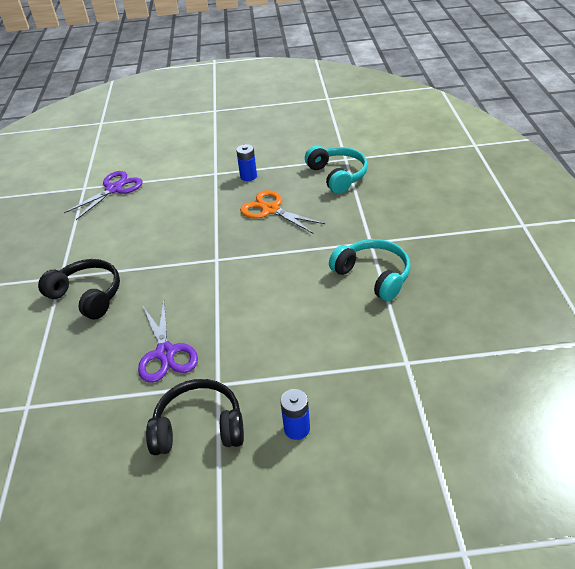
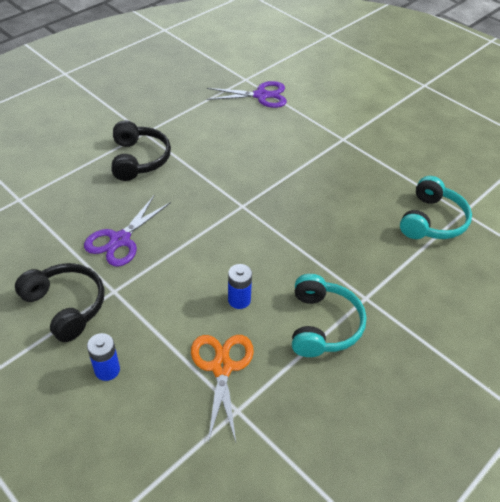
camera: 45 degrees right, 5 degrees up
(248, 176) = (362, 161): blue battery -> blue battery (239, 300)
(270, 210) = (335, 202): orange scissors -> orange scissors (221, 367)

